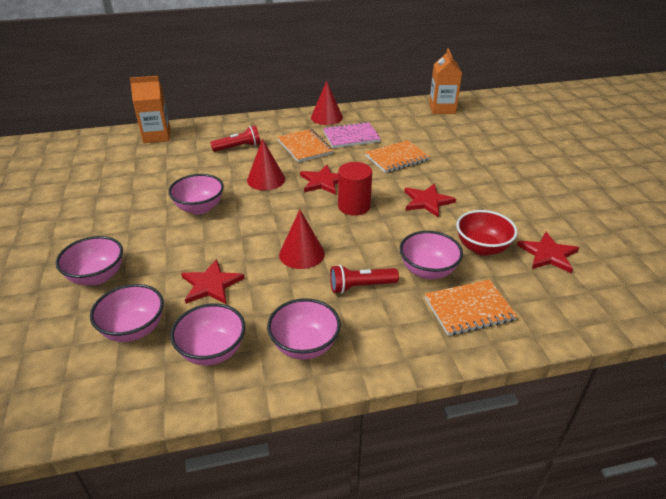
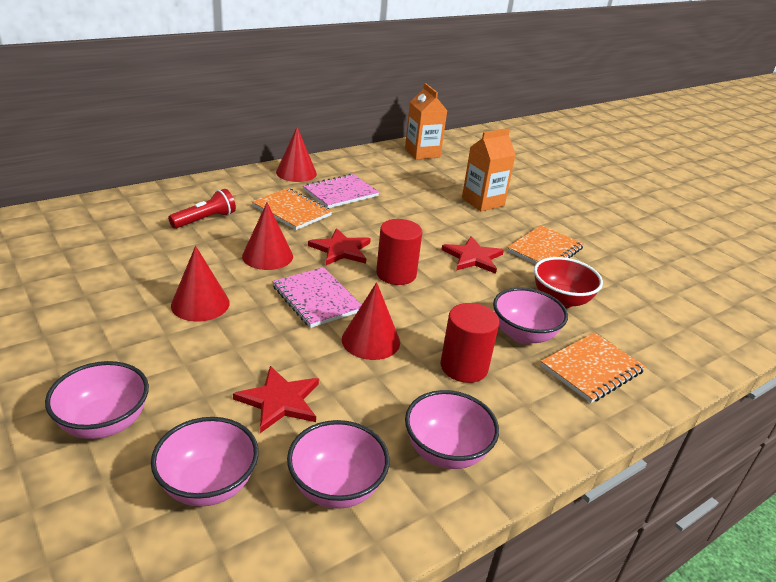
camera: 25 degrees left, 5 degrees down
(157, 136) = (76, 216): orange carton -> orange carton (483, 202)
(199, 208) = (200, 304): pink bowl -> red cone
(281, 217) = (316, 299): none -> pink notebook
(360, 286) = (464, 367): red flashlight -> red cylinder
(397, 158) = (409, 213): orange notebook -> orange notebook (545, 250)
(548, 254) = (626, 296): red star -> none

